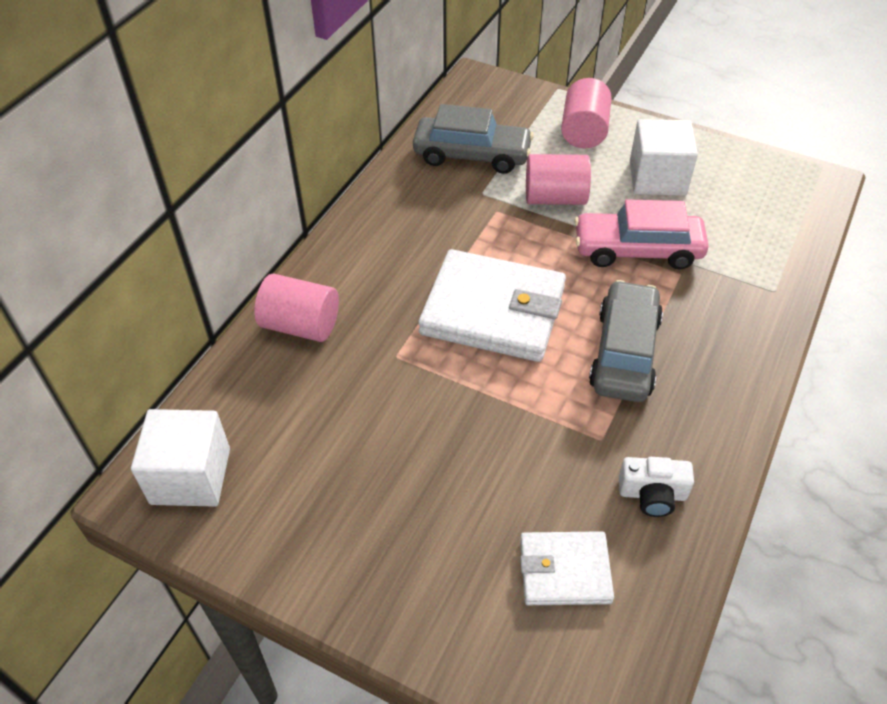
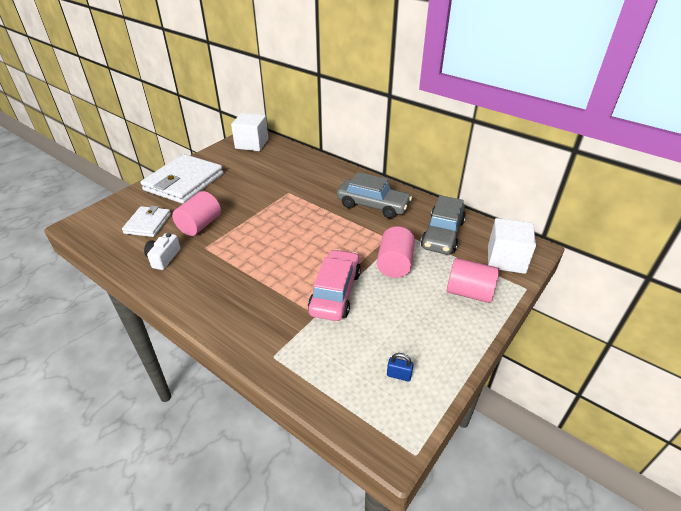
camera: 100 degrees right, 10 degrees down
(300, 325) = (318, 169): pink cylinder -> pink cylinder (200, 225)
(493, 311) = (305, 225): white wallet -> white wallet (184, 182)
(624, 352) = (254, 267): grey car -> grey car (373, 205)
(657, 178) = (409, 322): white cube -> white cube (506, 259)
(739, 181) = (399, 375): none -> blue padlock

